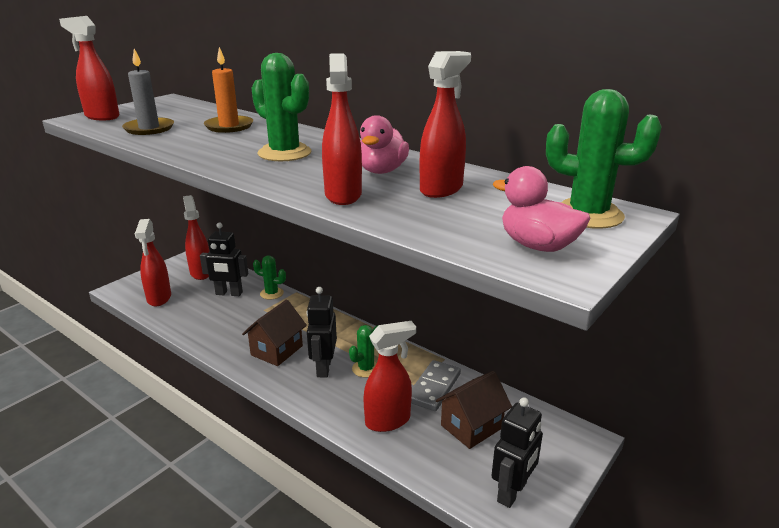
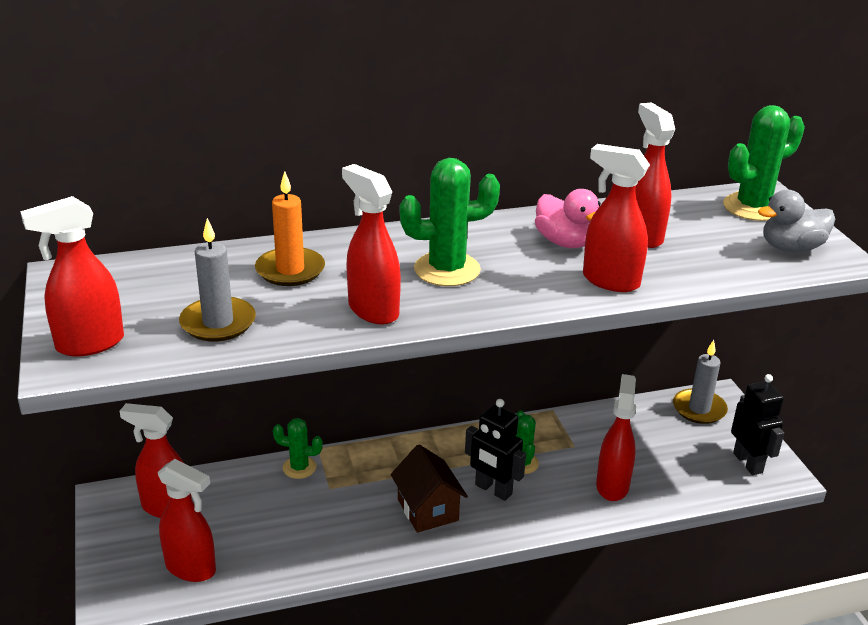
camera: 55 degrees left, 5 degrees up
(204, 150) = (373, 310): none -> red spray bottle
(229, 293) = (256, 502): black robot -> none
(271, 293) = (299, 467): green cactus -> green cactus turned 45 degrees clockwise
(434, 388) = (590, 437): grey domino -> none
(471, 427) = (659, 443): brown house -> none
(538, 246) = (791, 248): pink duck -> grey duck
(549, 433) = (699, 409): none -> grey candle

